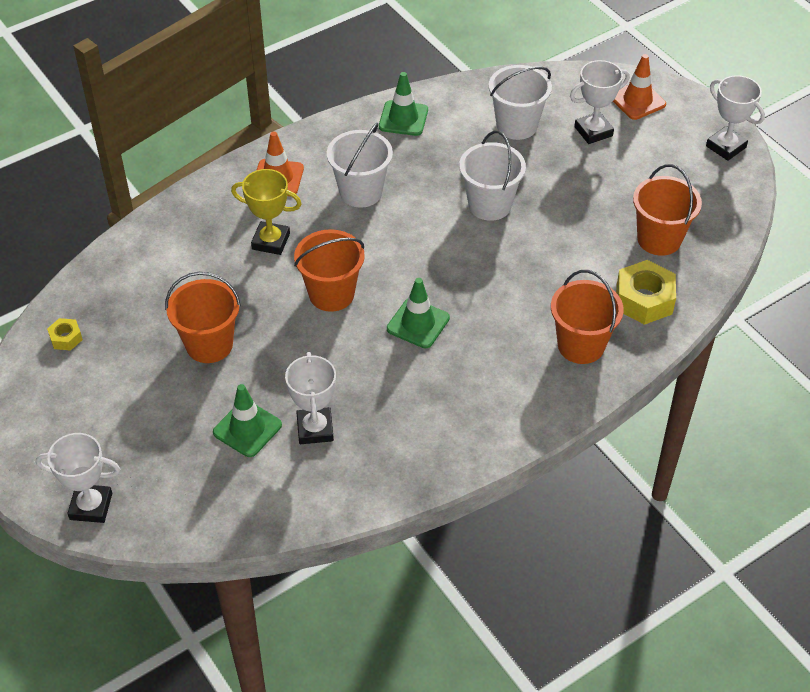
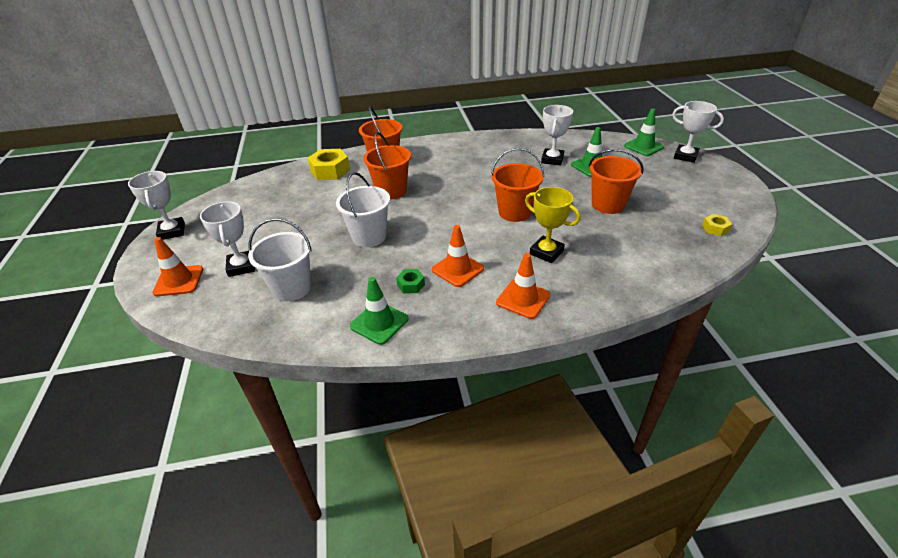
camera: 155 degrees left, 10 degrees down
(361, 192) = (457, 269): white bucket -> orange traffic cone
(399, 161) = (411, 285): none -> green nut
(418, 323) = (467, 187): green traffic cone -> green traffic cone (643, 147)
(593, 131) = (241, 266): white trophy -> white trophy turned 75 degrees clockwise
(659, 239) = (286, 193): orange bucket -> orange bucket (391, 191)

